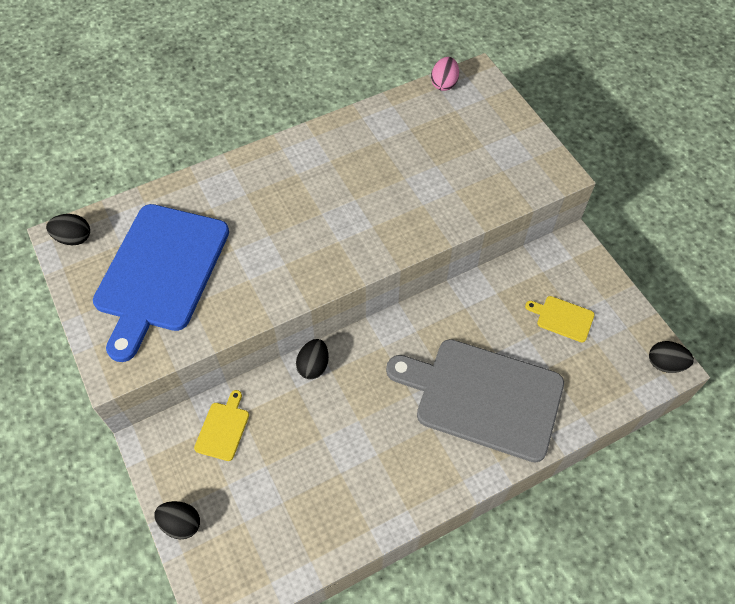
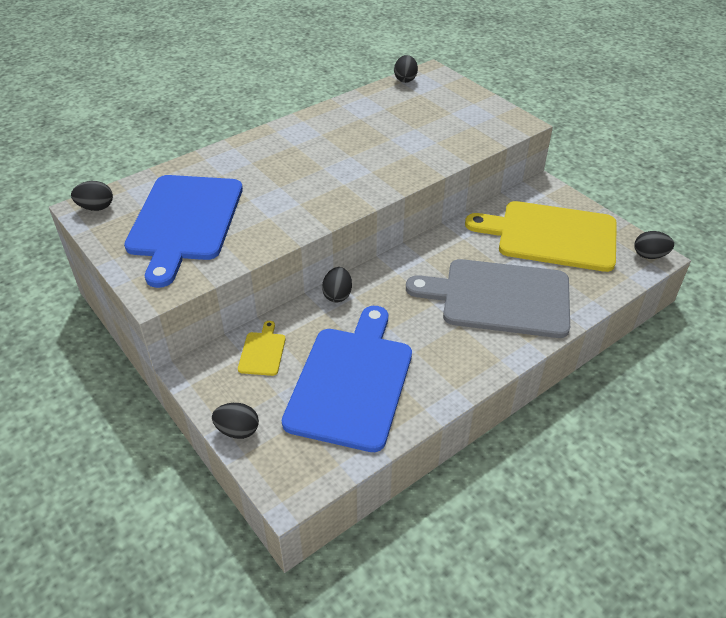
camera: 10 degrees left, 15 degrees down
(304, 483) = (351, 382): none -> blue cutting board
(444, 84) = (405, 79): pink egg -> black egg
(562, 318) = (551, 235): yellow cutting board -> yellow cutting board, size x2.46

